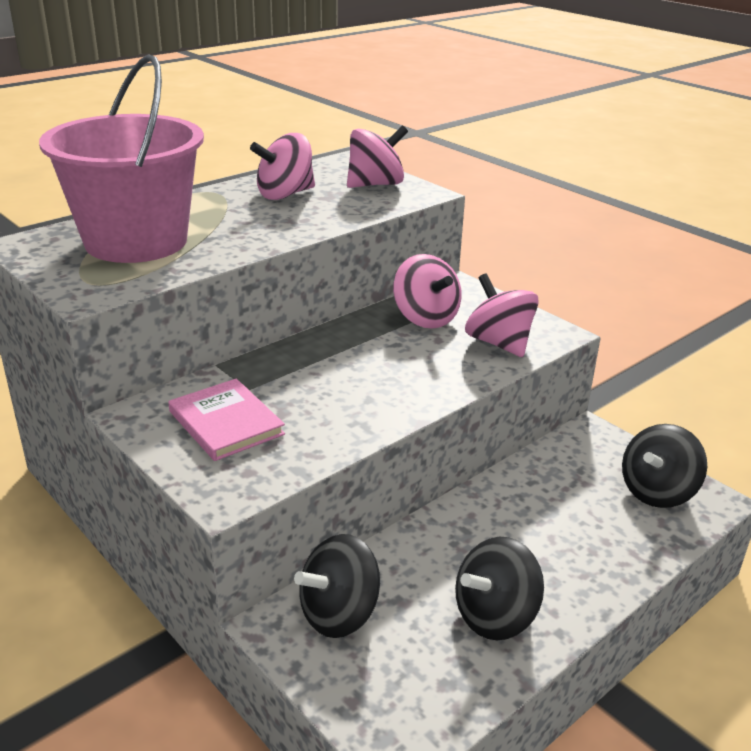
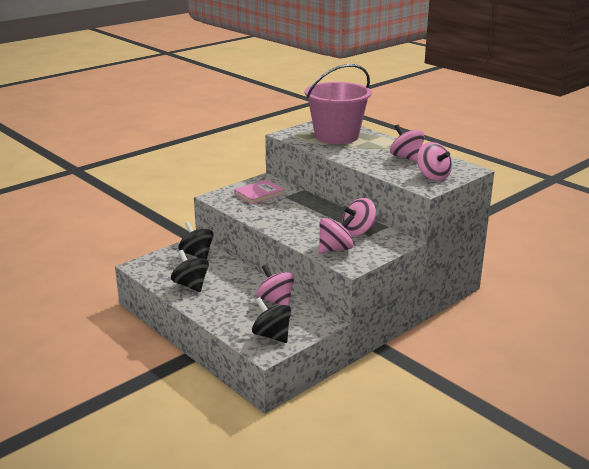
camera: 90 degrees right, 5 degrees down
(536, 485) = (276, 300): none -> pink spinning top

